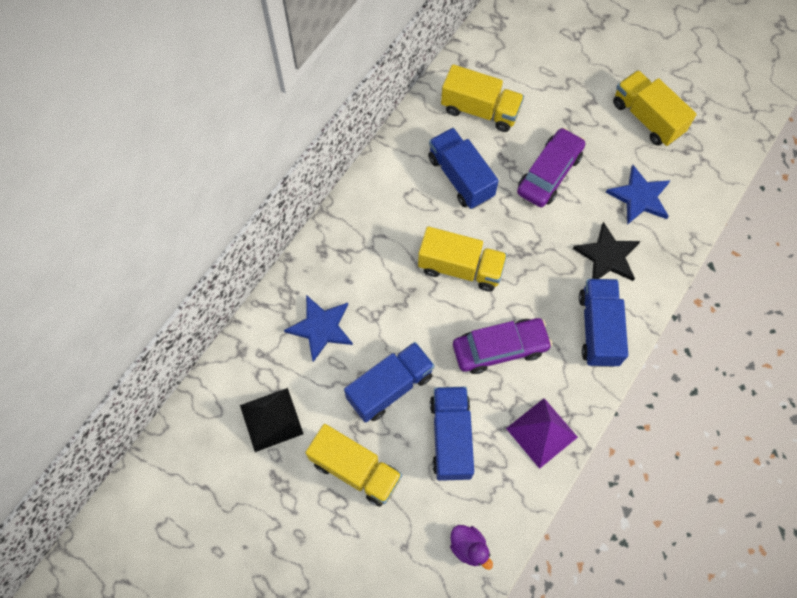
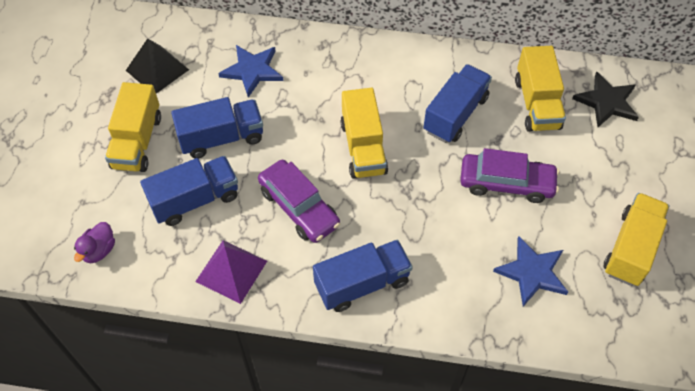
camera: 65 degrees right, 10 degrees down
(390, 387) = (221, 138): blue truck -> blue truck turned 45 degrees counterclockwise
(607, 256) = (446, 265): black star -> black star (607, 102)

